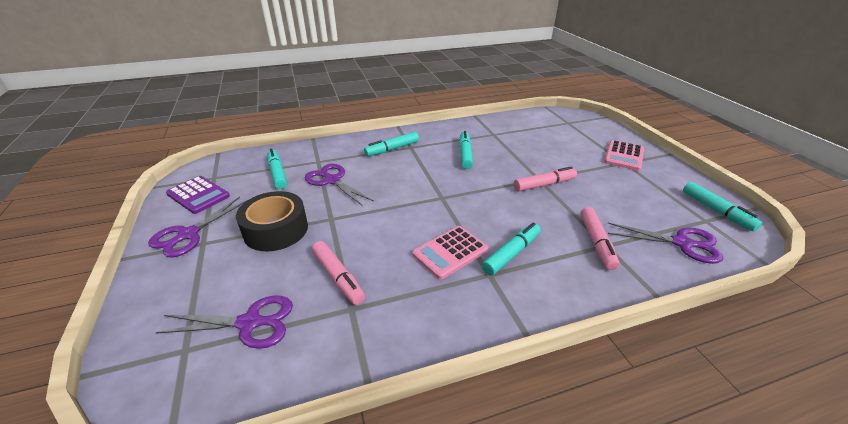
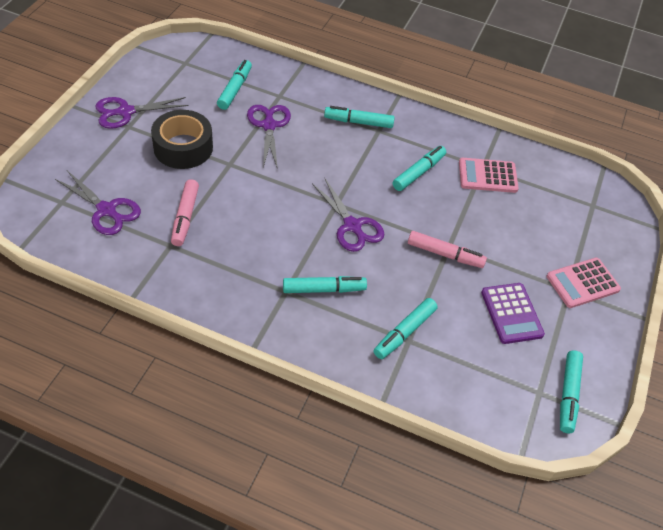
camera: 35 degrees right, 15 degrees up
(198, 195) = (160, 76): purple calculator -> purple calculator (511, 313)
(450, 252) = (280, 254): pink calculator -> pink calculator (487, 176)
(596, 242) = (404, 332): pink marker -> turquoise marker
(682, 243) = (477, 388): purple scissors -> purple scissors (352, 226)

